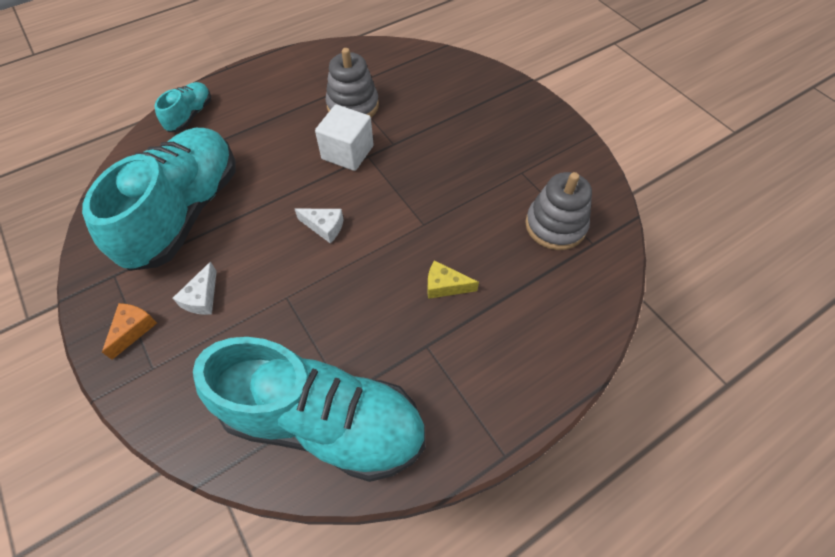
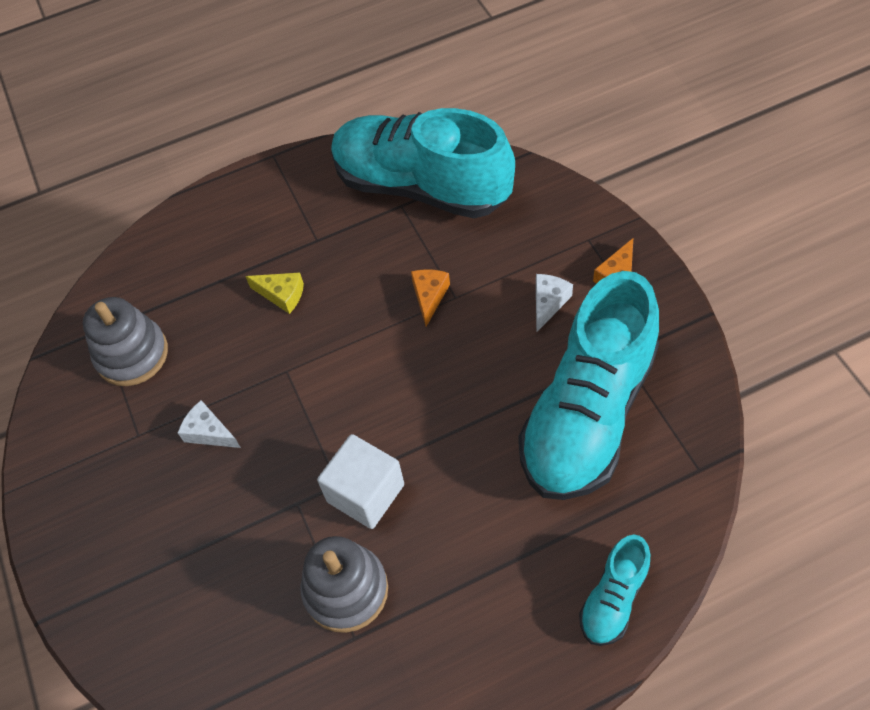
camera: 165 degrees left, 0 degrees up
(309, 295) = (429, 297): none -> orange cheese
(324, 227) = (407, 377): white cheese -> white cheese (209, 432)

